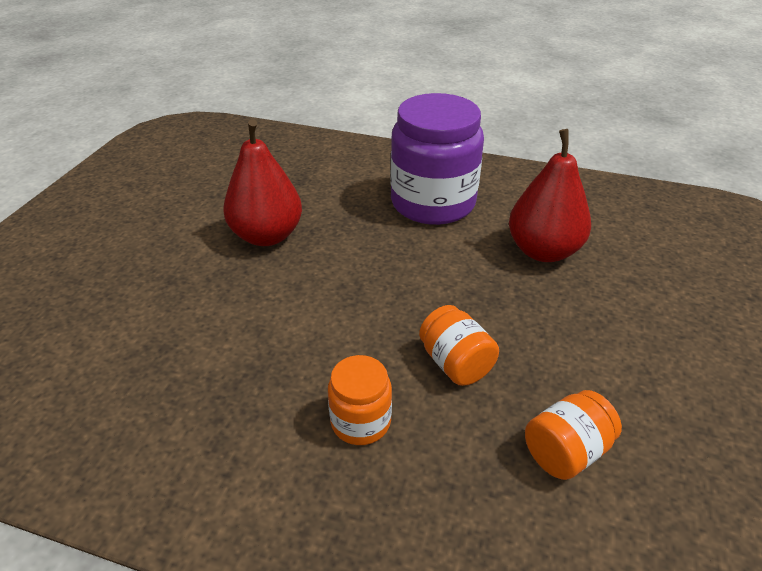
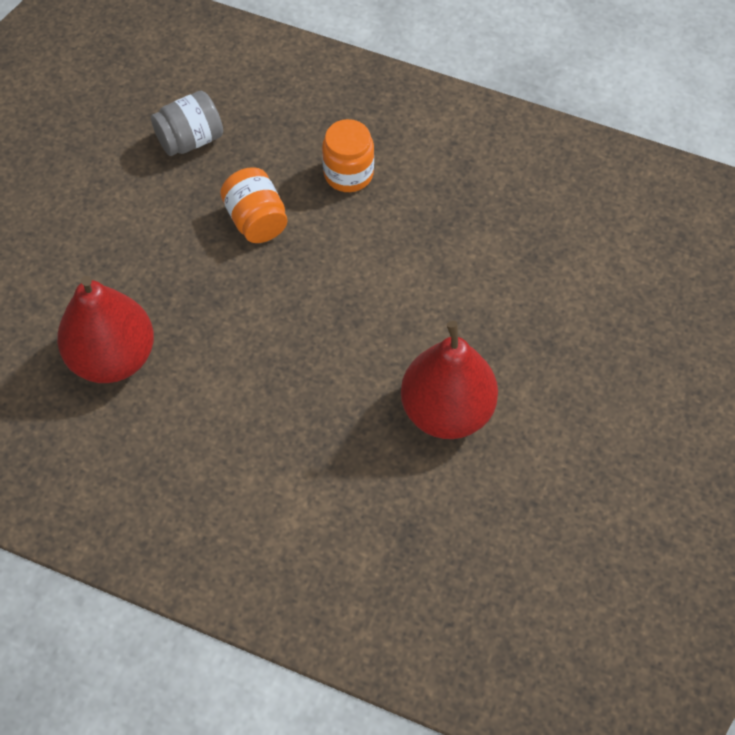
camera: 175 degrees left, 20 degrees up
(433, 203) = (223, 461): purple jar -> none
(566, 451) = (190, 140): orange jar -> grey jar

